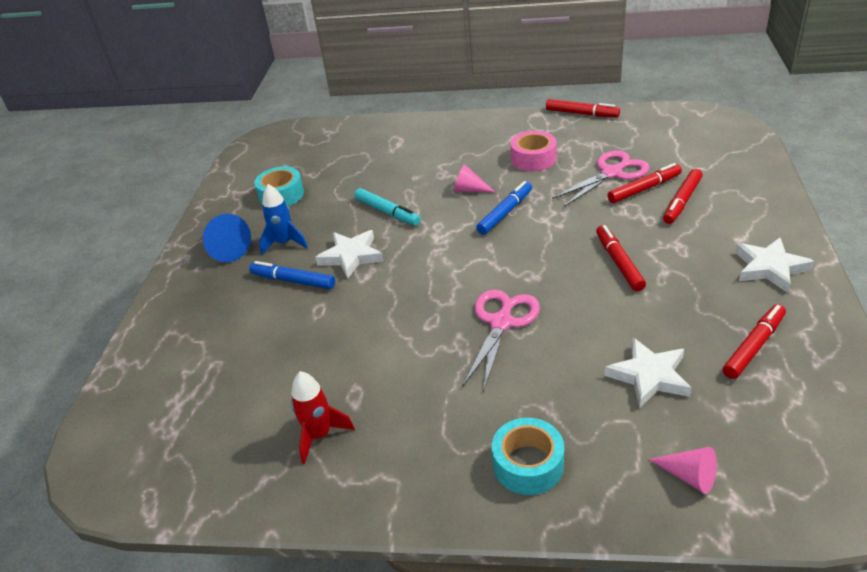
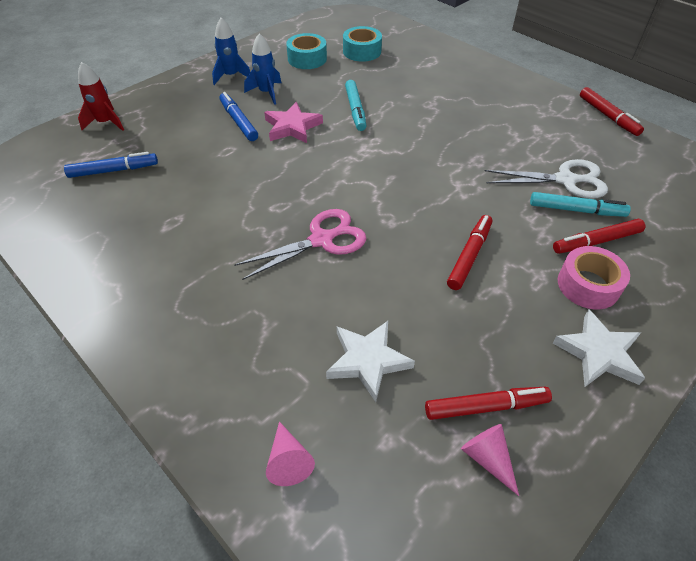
camera: 35 degrees right, 10 degrees up
(226, 248) = (231, 76): blue cone -> blue rocket
(319, 435) = (122, 232): red rocket -> red rocket (106, 123)
(351, 256) = (292, 127): white star -> pink star
(469, 189) = (433, 126): pink cone -> pink cone (487, 458)
(505, 213) = (435, 160): blue marker -> blue marker (114, 170)
(528, 464) = (201, 353): turquoise tape -> turquoise tape (362, 51)
(533, 159) = (515, 131): pink tape -> pink tape (588, 285)
(612, 173) = (566, 180): pink scissors -> white scissors
(644, 189) = (576, 210): red marker -> turquoise marker

